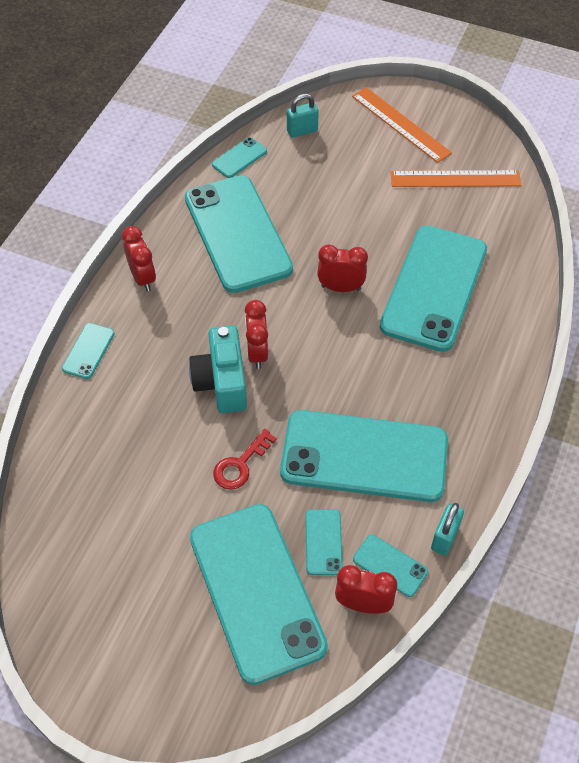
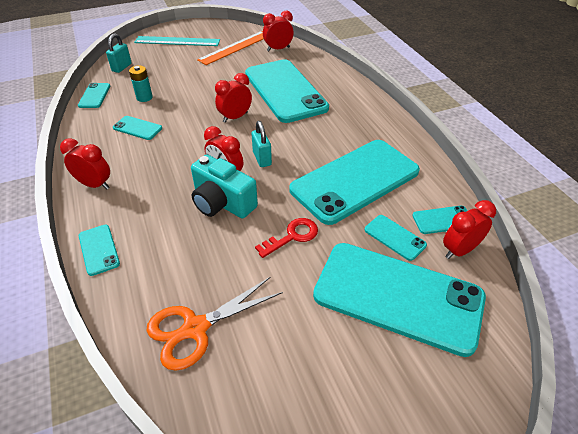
camera: 45 degrees left, 10 degrees down
(88, 479) = (195, 328): none -> orange scissors
(237, 233) = (137, 128): turquoise phone -> turquoise phone, size x0.41
(240, 465) = (292, 236): red key -> red key turned 120 degrees counterclockwise
(282, 194) = (144, 97): none -> turquoise battery
(401, 124) = (177, 41): orange ruler -> turquoise ruler
(445, 538) = (446, 186): turquoise padlock -> turquoise padlock (262, 159)
(503, 216) = (278, 49): none -> red clock

